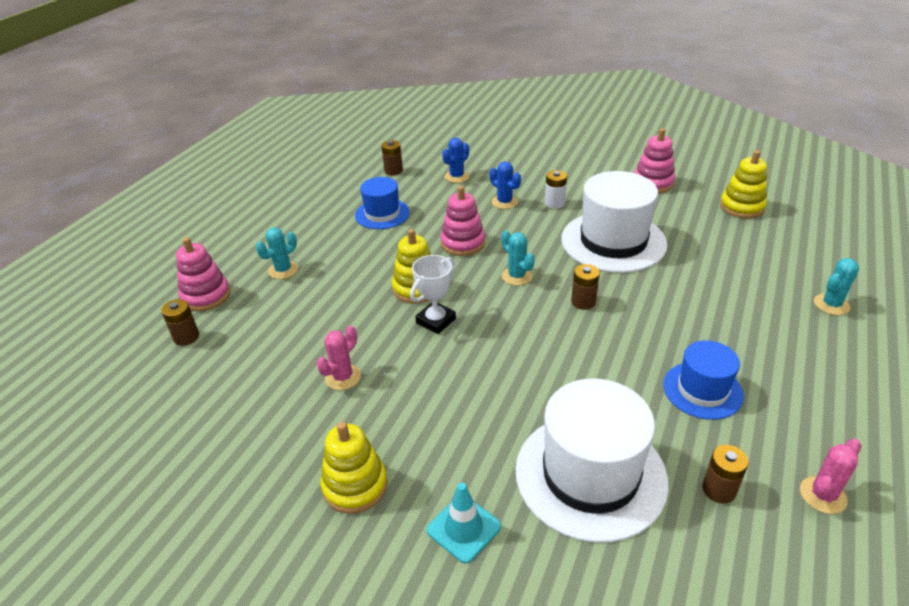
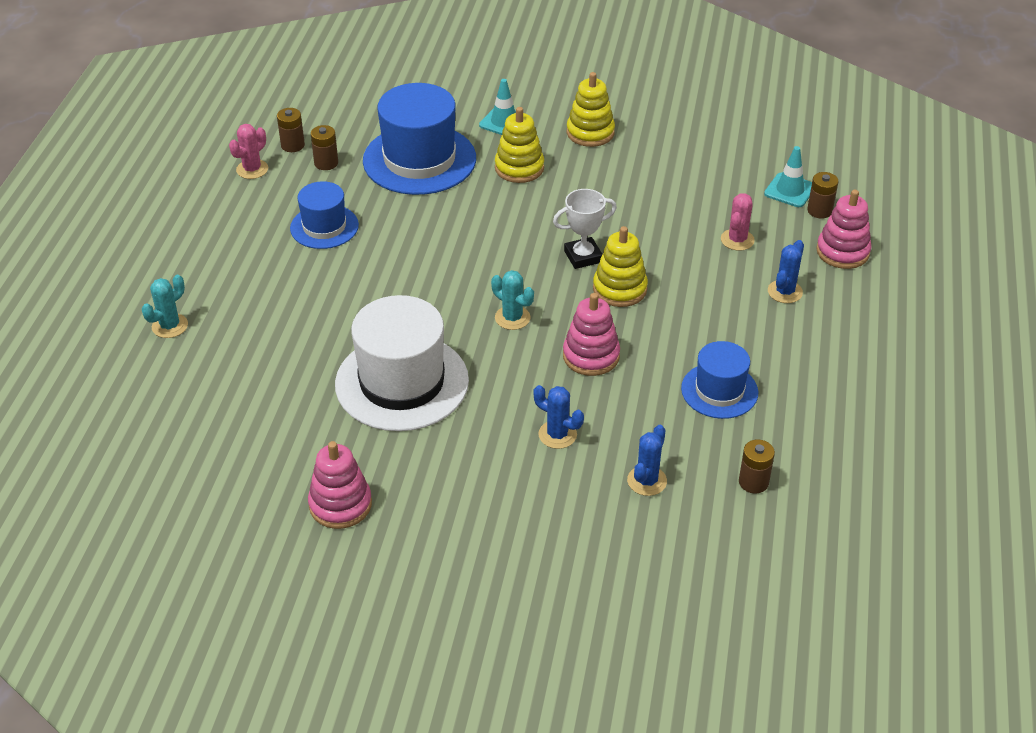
camera: 165 degrees right, 5 degrees up
(192, 363) = (790, 190): none -> turquoise traffic cone
(283, 270) = (785, 292): turquoise cactus -> blue cactus
(343, 377) = (644, 197): pink cactus -> pink cactus (737, 240)
(436, 321) = (583, 256): white trophy -> white trophy turned 45 degrees clockwise
(554, 203) = (485, 441): white battery -> none
(583, 302) = (434, 296): brown battery -> brown battery (292, 145)
(590, 475) = (419, 159): white hat -> blue hat
(741, 207) = (220, 467): yellow stacking toy -> yellow stacking toy (519, 168)

